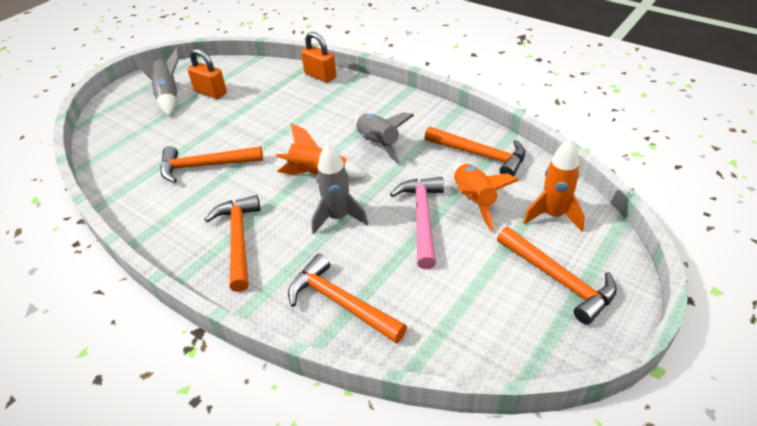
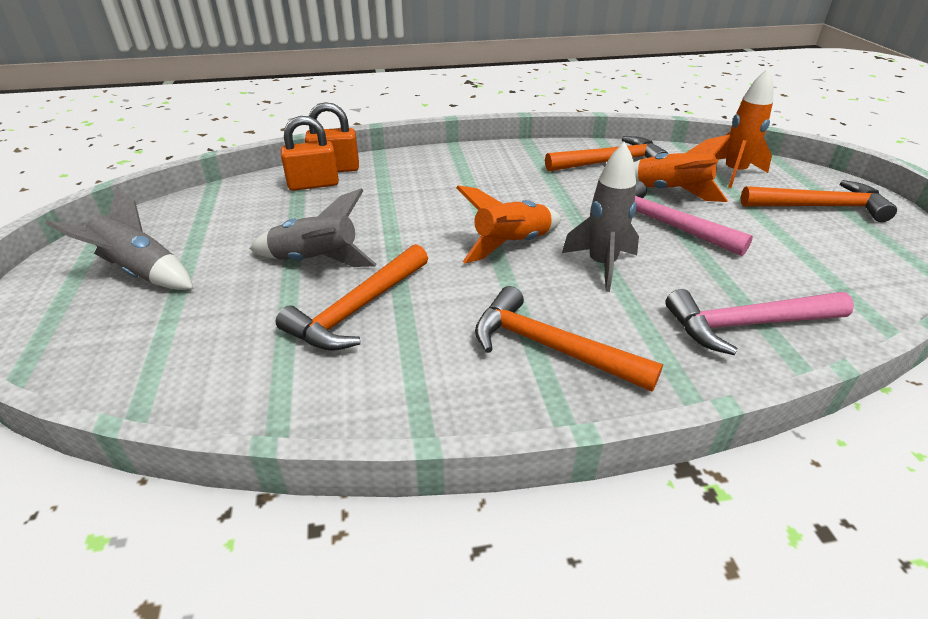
camera: 50 degrees left, 5 degrees down
(211, 92) = (209, 240): orange padlock -> orange padlock (313, 184)
(341, 303) = (748, 324): orange hammer -> pink hammer
(378, 144) = (513, 193): grey rocket -> grey rocket (316, 261)

